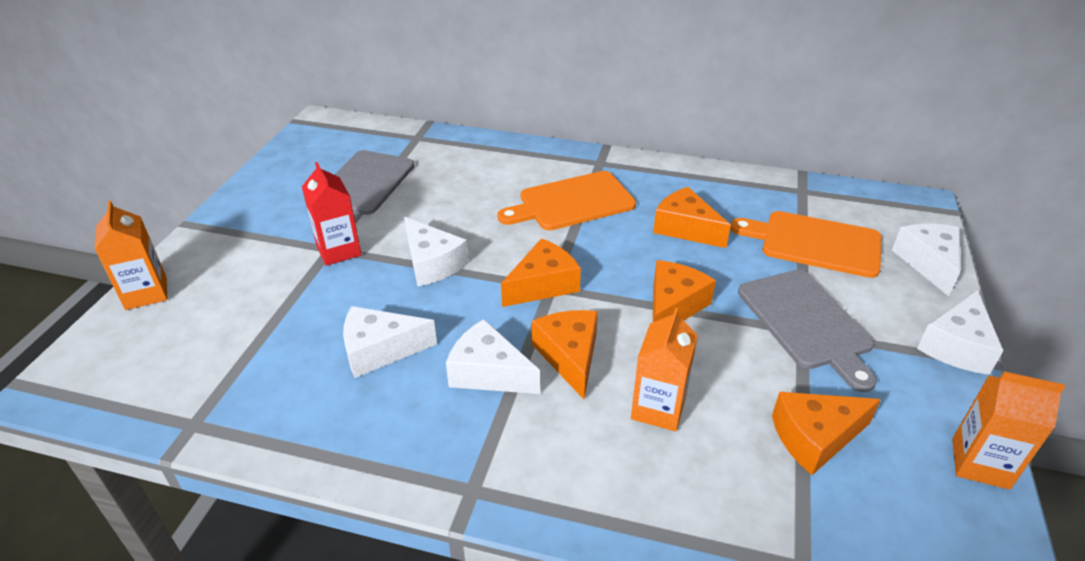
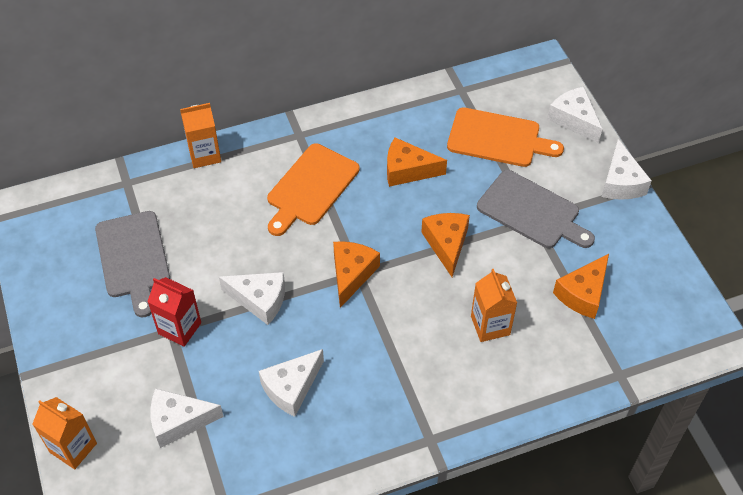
camera: 35 degrees left, 15 degrees up
(488, 373) = (374, 362): white cheese -> white cheese (179, 421)
(569, 356) = (413, 320): orange cheese -> none
(814, 243) = (498, 138): orange cutting board -> orange cutting board turned 150 degrees counterclockwise
(980, 463) = (668, 260): orange carton -> orange carton (204, 155)

